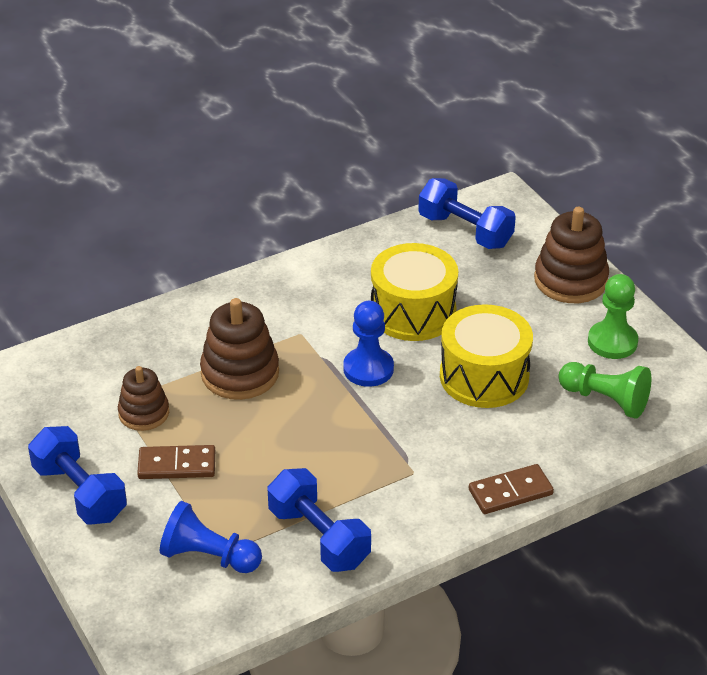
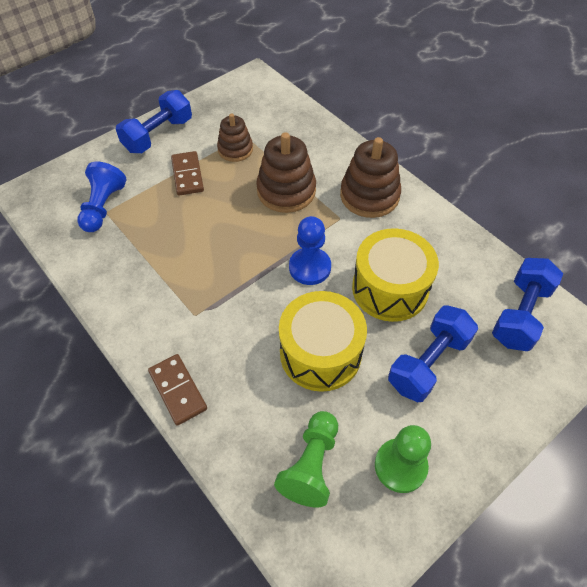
camera: 80 degrees right, 15 degrees up
(319, 537) = (122, 264): blue dumbbell -> blue dumbbell (428, 362)
(570, 280) = (484, 416): brown stacking toy -> brown stacking toy (369, 195)

